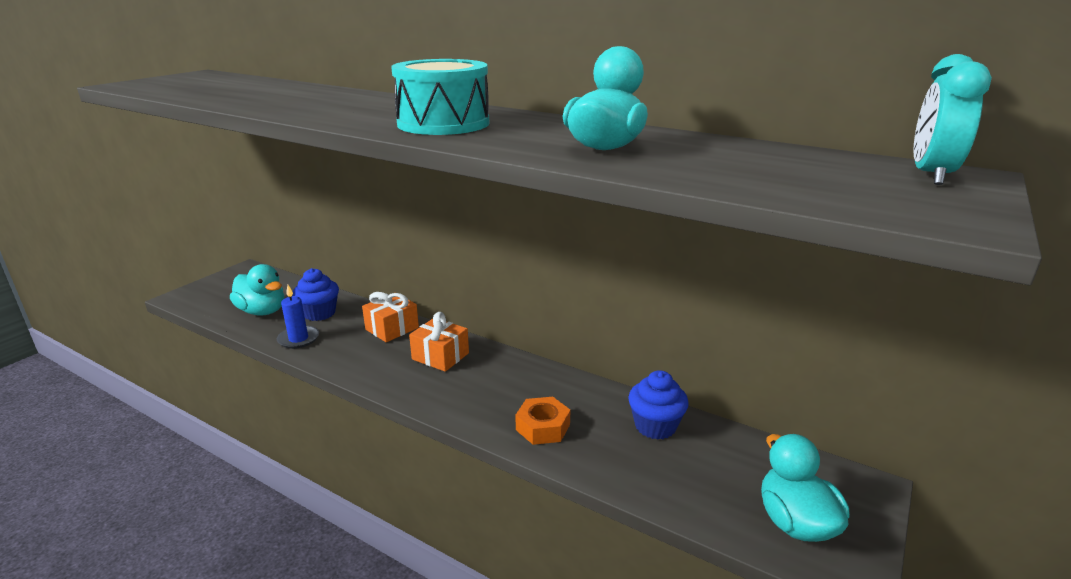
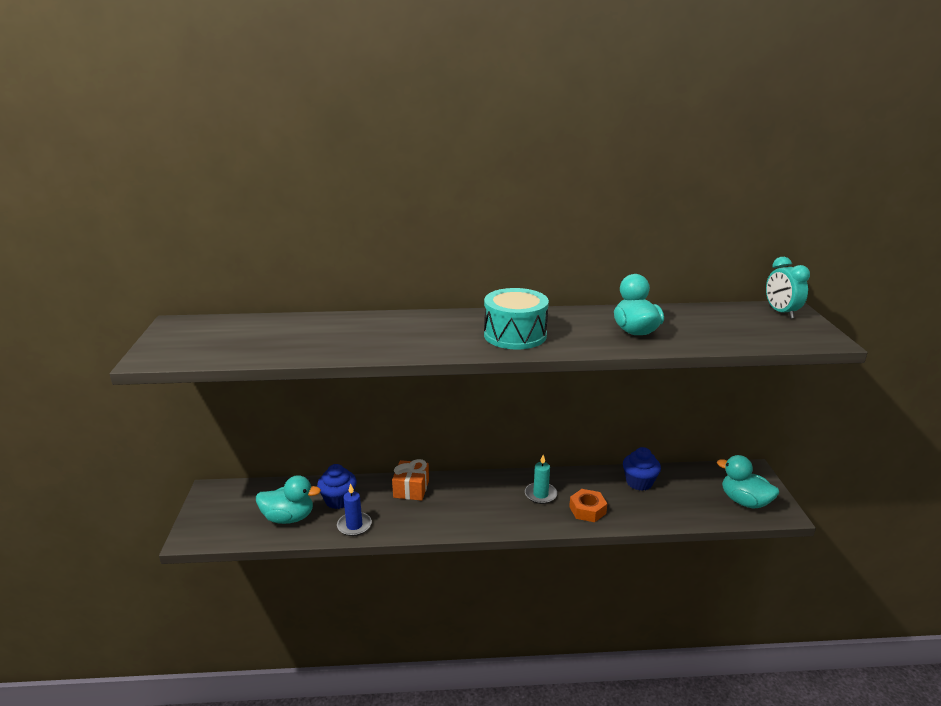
camera: 35 degrees left, 0 degrees up
(440, 356) = (472, 494): orange gift -> none
(511, 387) = (540, 494): none -> turquoise candle

